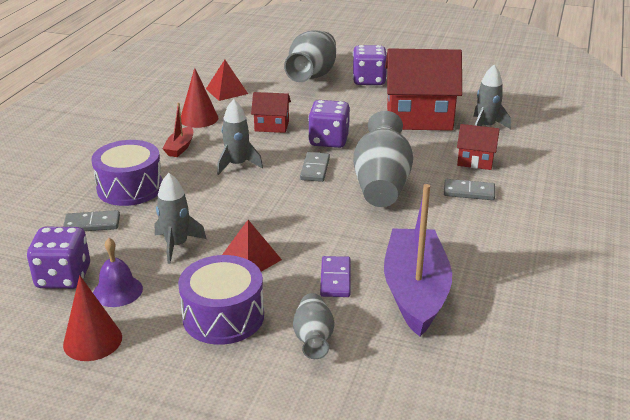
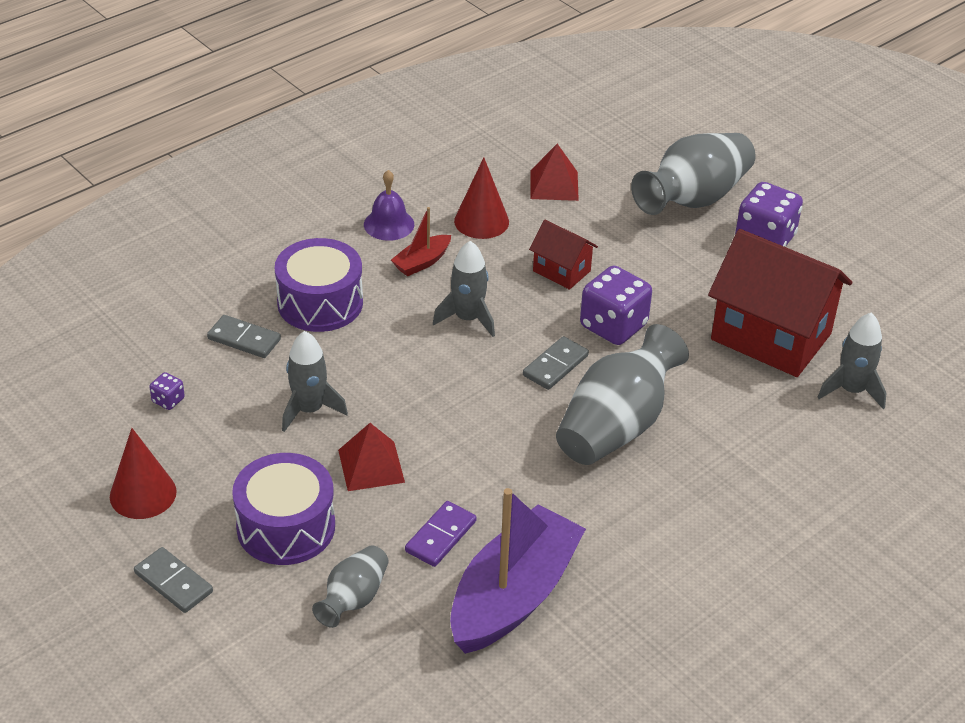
camera: 30 degrees right, 10 degrees up
(63, 277) = (168, 400): purple dice -> purple dice, size x0.45
(117, 291) = (207, 443): purple bell -> purple bell (389, 224)
(469, 192) = (717, 487): grey domino -> grey domino (173, 582)
(475, 161) = (776, 442): red house -> none

